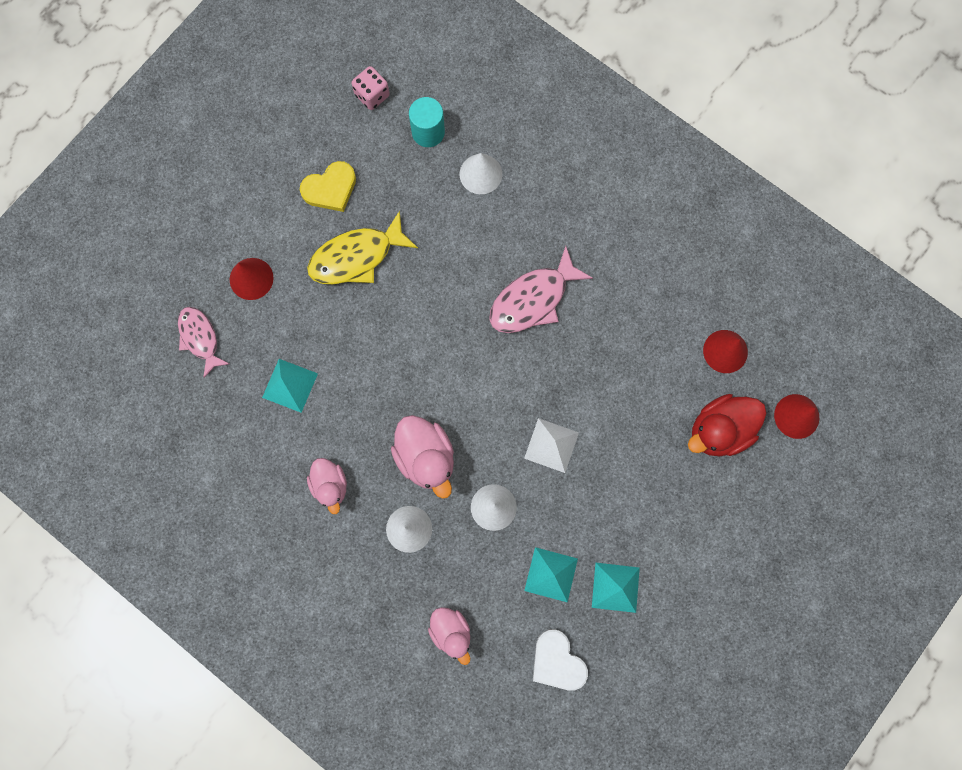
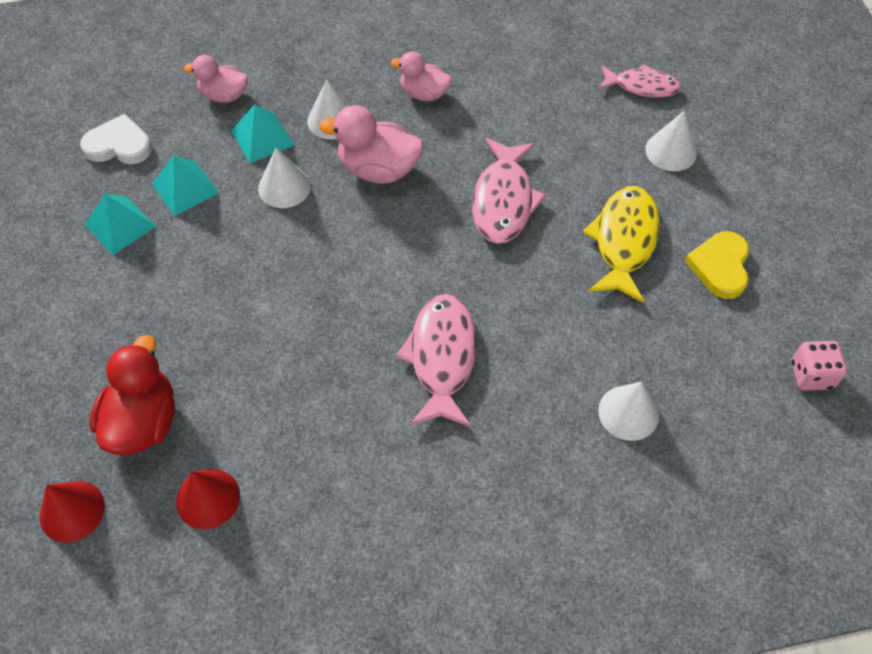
camera: 130 degrees right, 20 degrees down
(251, 278) = (671, 151): red cone -> white cone
(290, 385) = (539, 119): turquoise pyramid -> turquoise pyramid (262, 138)
(384, 354) = (503, 200): none -> pink fish
(428, 132) = (722, 397): turquoise cylinder -> none
(551, 445) = (288, 267): white pyramid -> none

